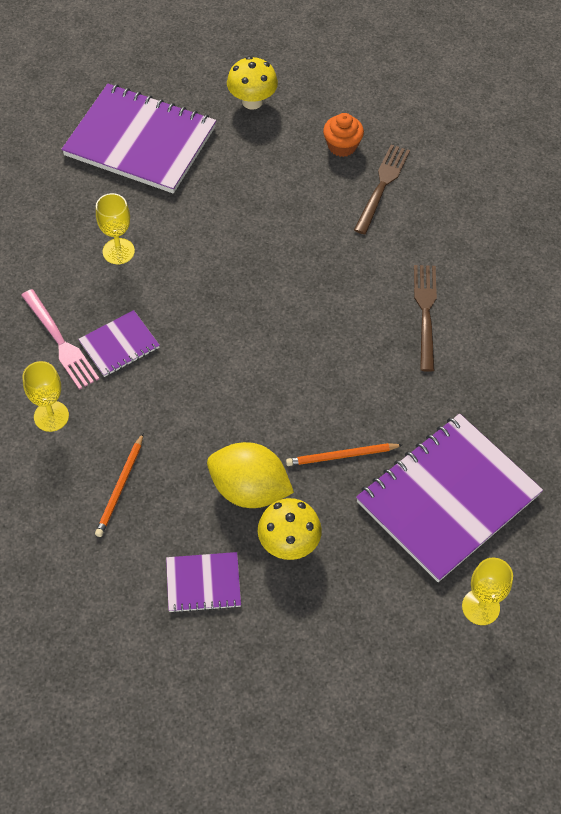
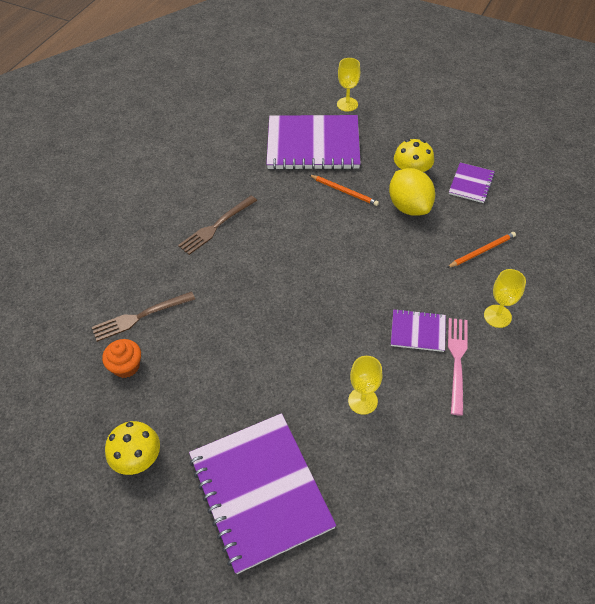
camera: 135 degrees left, 5 degrees down
(203, 583) = (471, 184): purple notebook -> purple notebook turned 75 degrees clockwise

